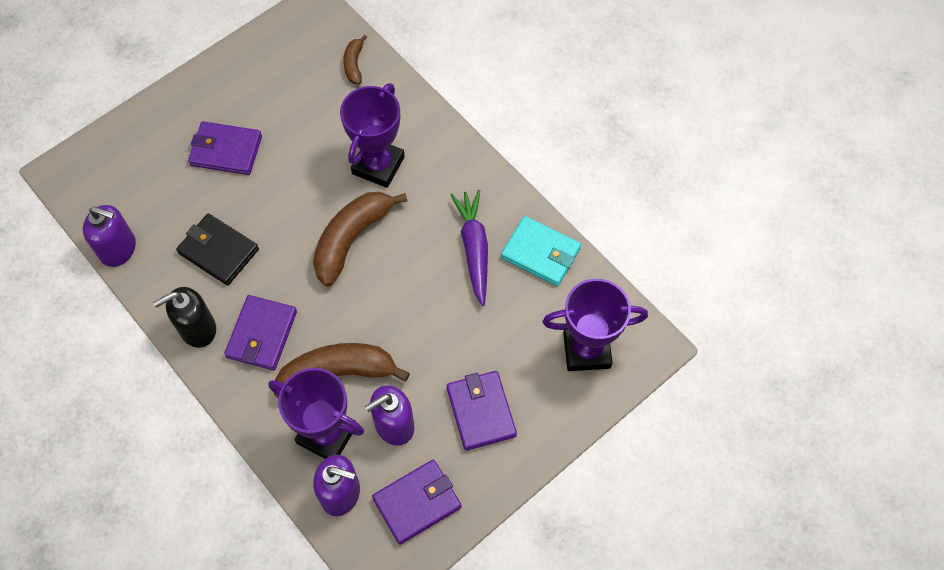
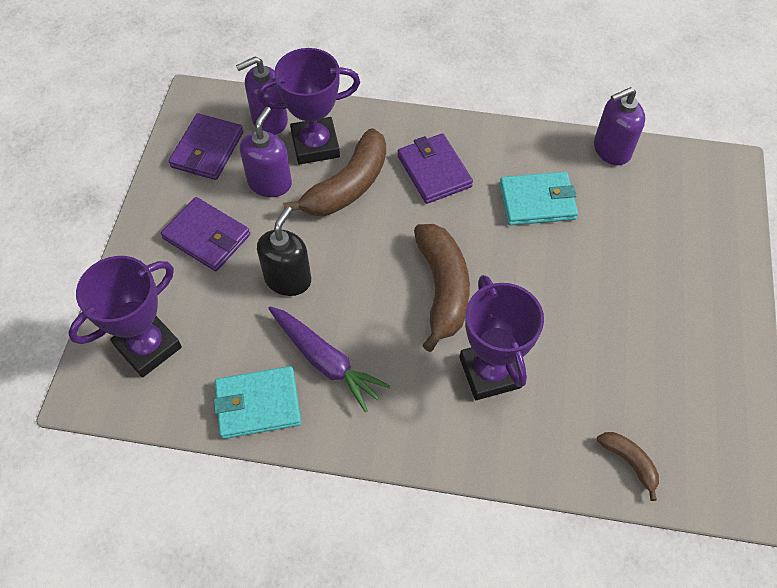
camera: 140 degrees right, 5 degrees down
(197, 329) = (485, 142): black soap dispenser -> black soap dispenser (288, 279)
(219, 251) = (537, 202): black wallet -> turquoise wallet
(226, 150) = (634, 281): purple wallet -> none

